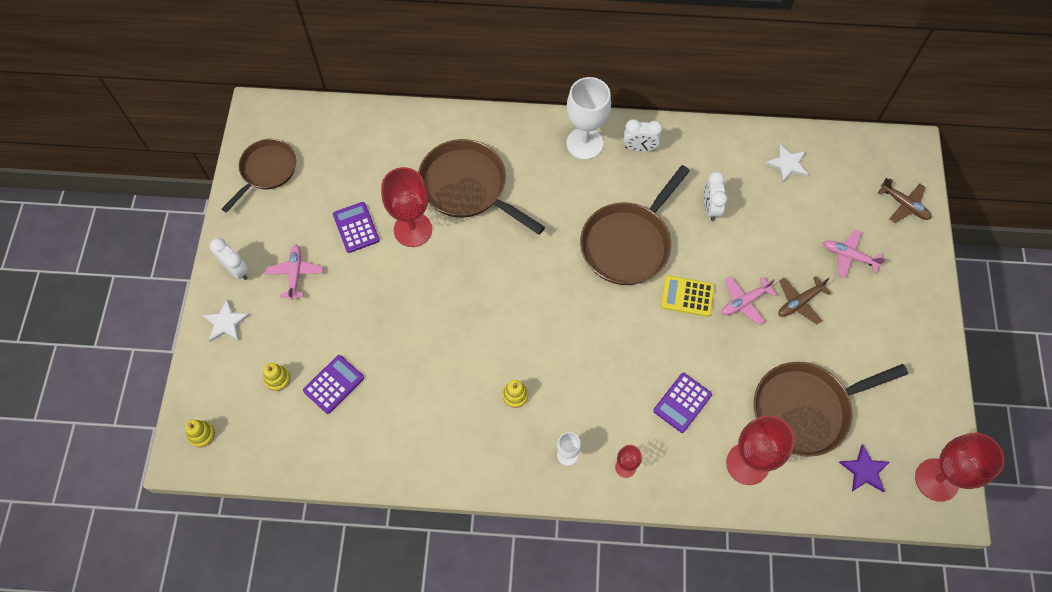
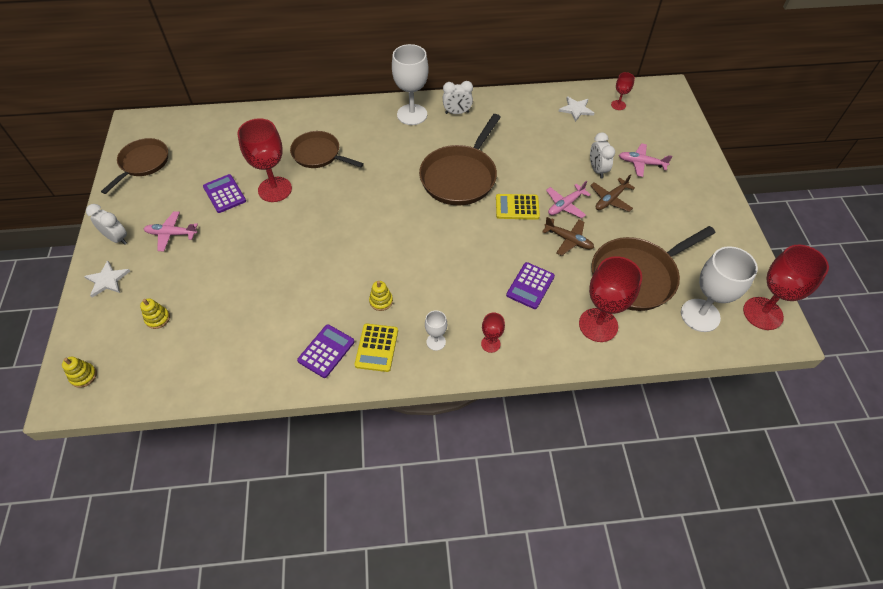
camera: 10 degrees left, 10 degrees down
(295, 273) = (171, 234): pink plane -> pink plane turned 75 degrees counterclockwise
(333, 384) = (211, 315): purple calculator -> purple calculator (326, 351)
(467, 187) = (319, 154): brown pan -> brown pan, size x0.66
(503, 451) = (376, 348): none -> yellow calculator
(710, 208) = (522, 145): white clock -> white clock (597, 170)
(841, 164) = (618, 105): none -> red goblet
(864, 470) = (700, 315): purple star -> white goblet
(904, 205) = (674, 125): brown plane -> brown plane (568, 240)

